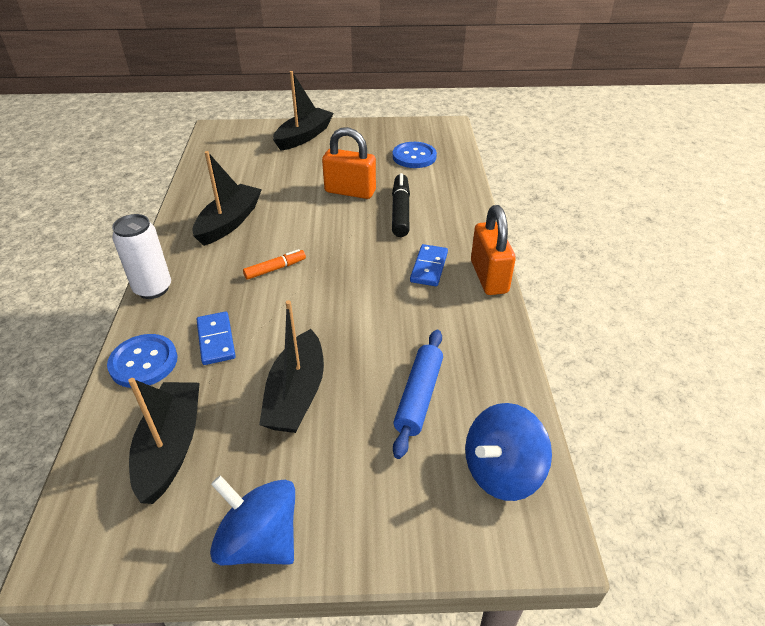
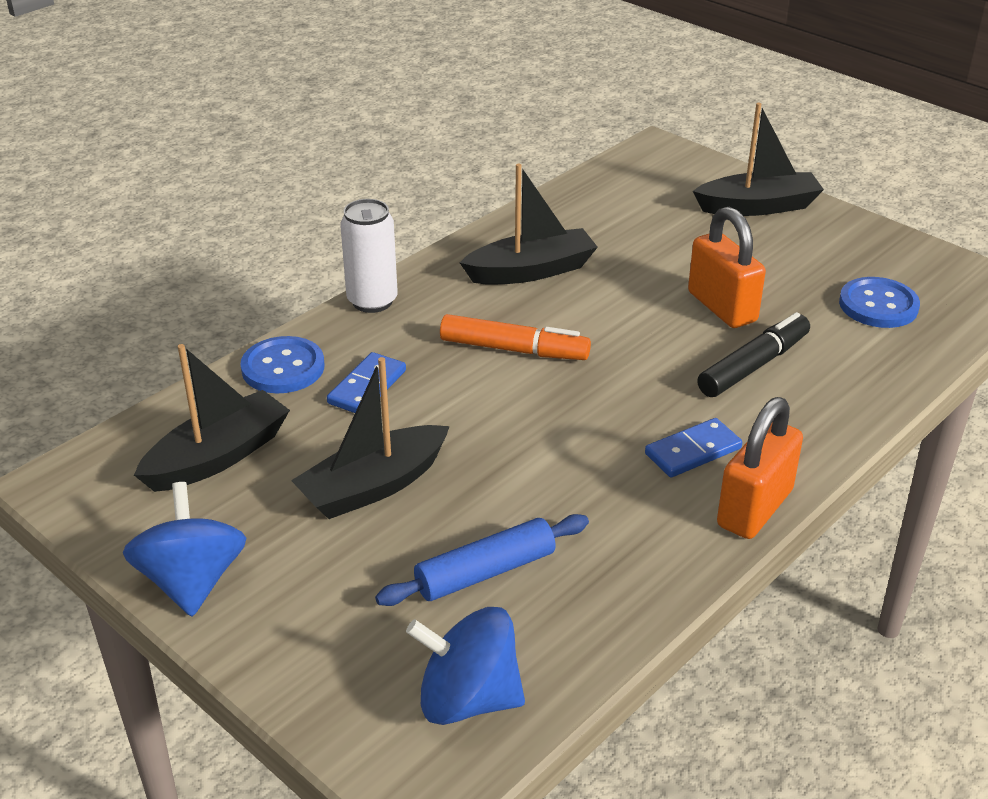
camera: 45 degrees right, 5 degrees down
(275, 269) = (514, 350): orange marker -> orange marker, size x1.62

